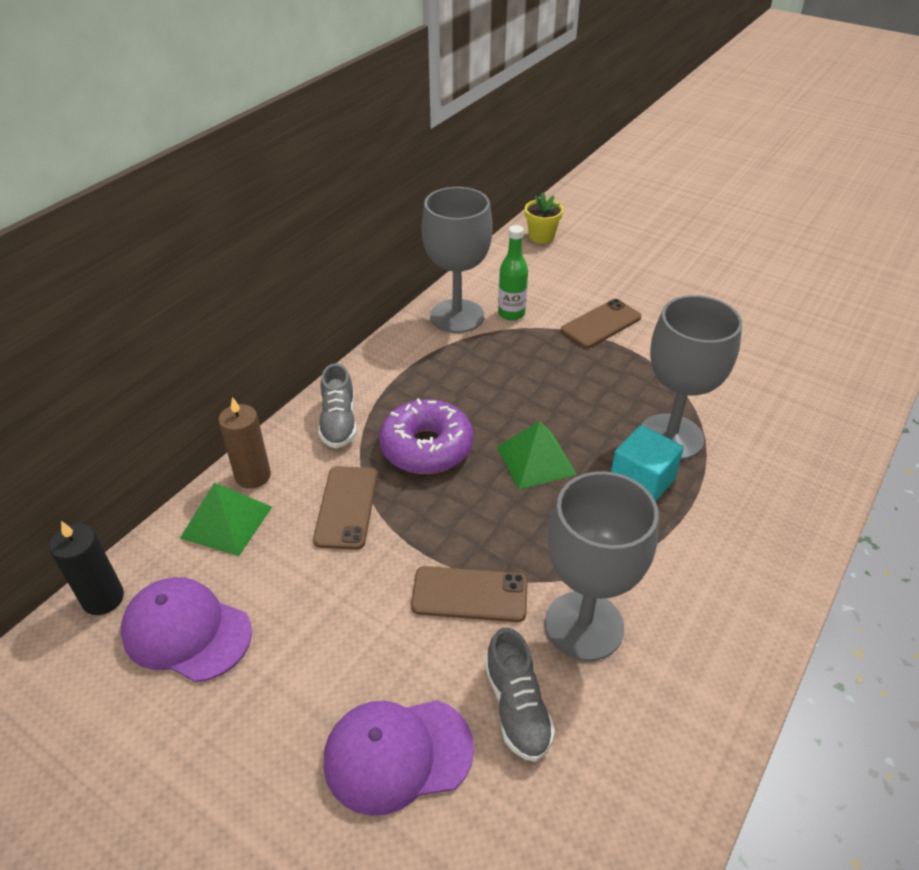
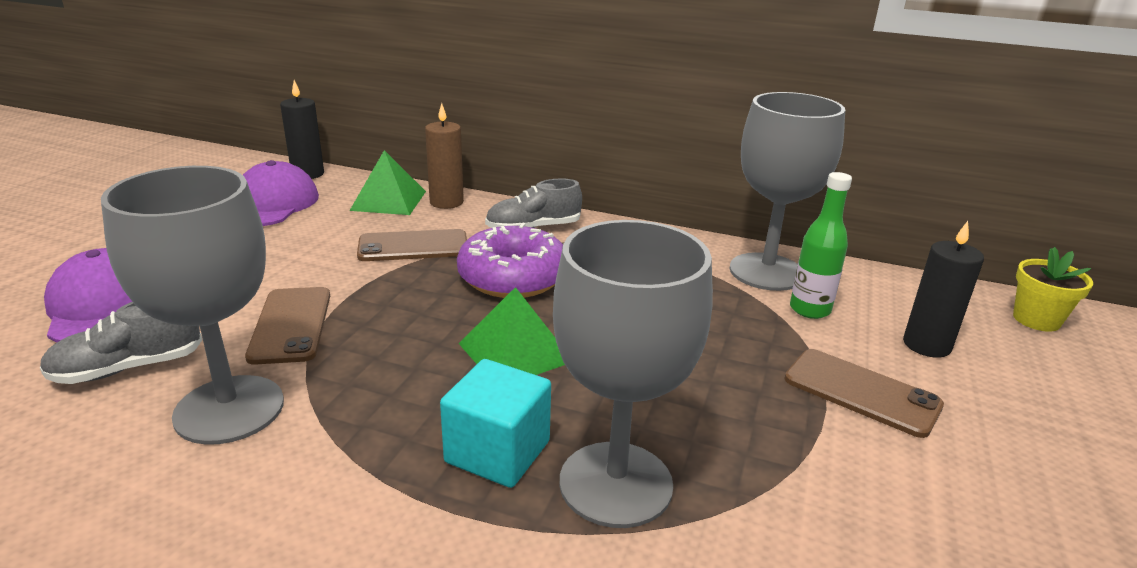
camera: 75 degrees right, 15 degrees down
(559, 284) = (926, 345): none -> black candle

